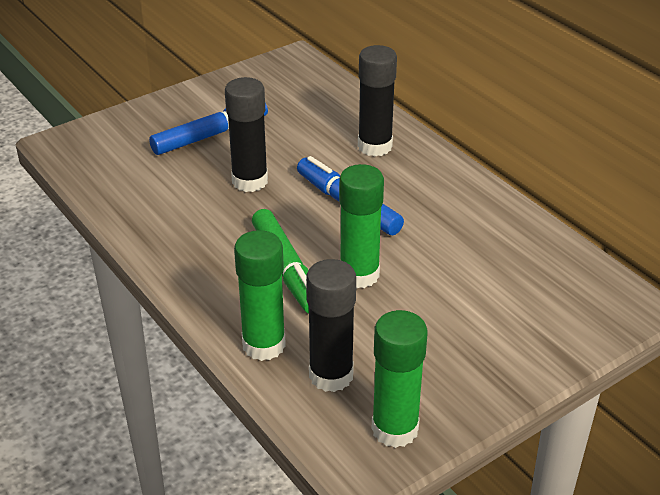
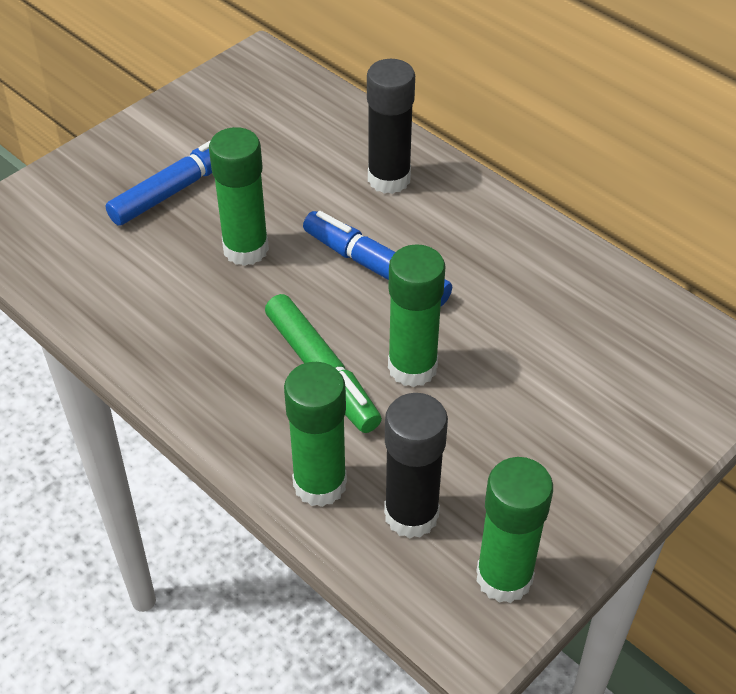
camera: 10 degrees left, 10 degrees up
(250, 181) = (246, 249): black glue stick -> green glue stick

